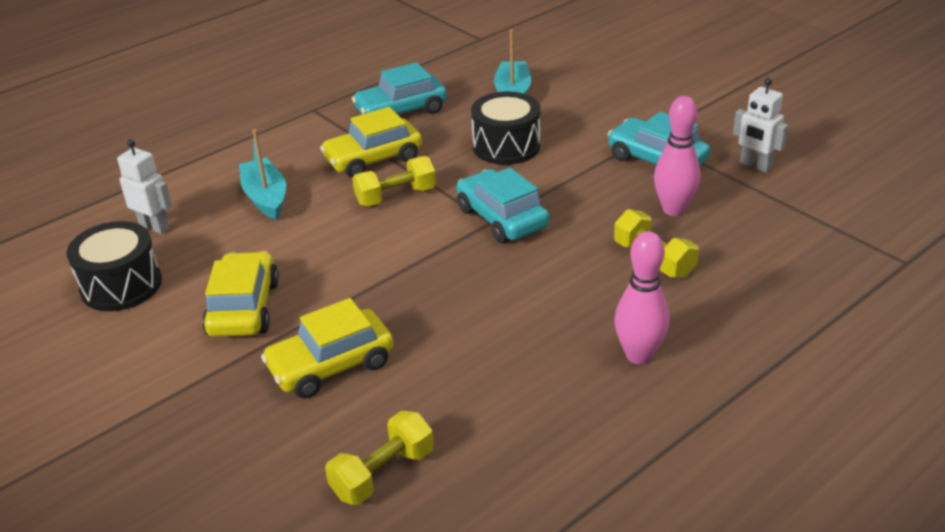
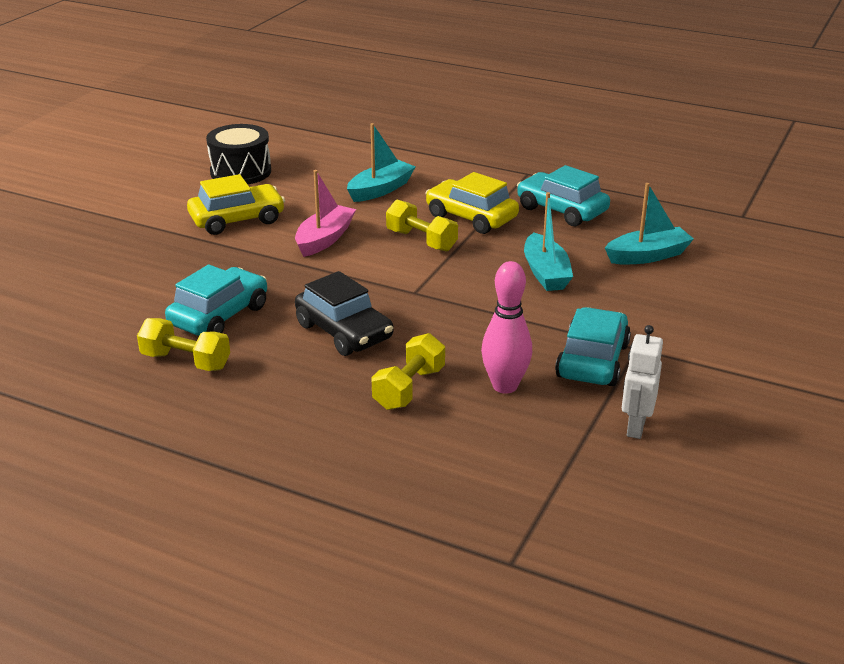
camera: 65 degrees right, 5 degrees down
(155, 227) = (315, 162): white robot -> none
(331, 365) = (186, 269): yellow car -> none
(343, 254) = (324, 239): none -> pink boat
(383, 473) = (78, 317): yellow dumbbell -> yellow dumbbell (186, 361)
(501, 218) = (423, 296): turquoise car -> turquoise car (219, 315)
(506, 146) = (546, 273): black drum -> turquoise boat
(537, 277) = (344, 332): none -> black car
(639, 355) = (258, 404): pink bowling pin -> none

